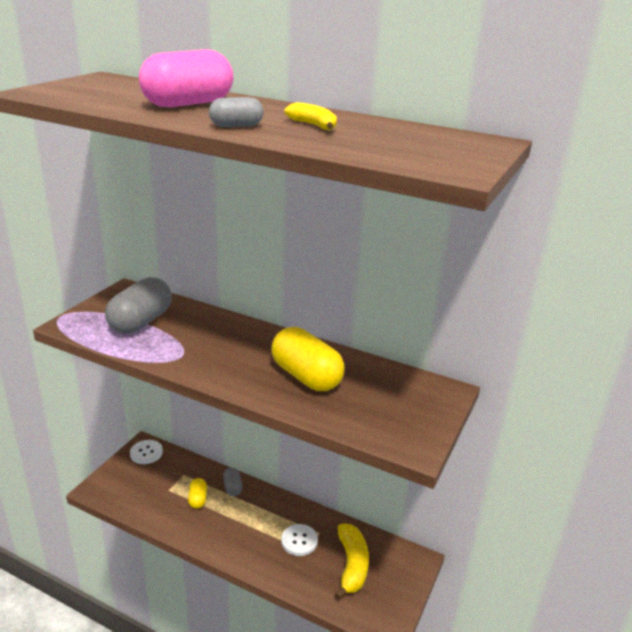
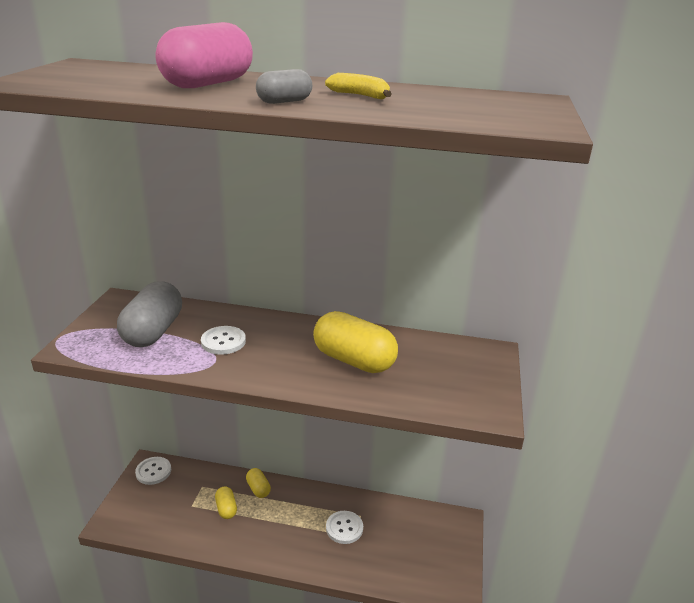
camera: 15 degrees left, 0 degrees up
(196, 340) = (223, 341): none -> white button
(232, 487) = (258, 489): grey capsule -> yellow capsule
(352, 565) = (403, 540): yellow banana -> none

